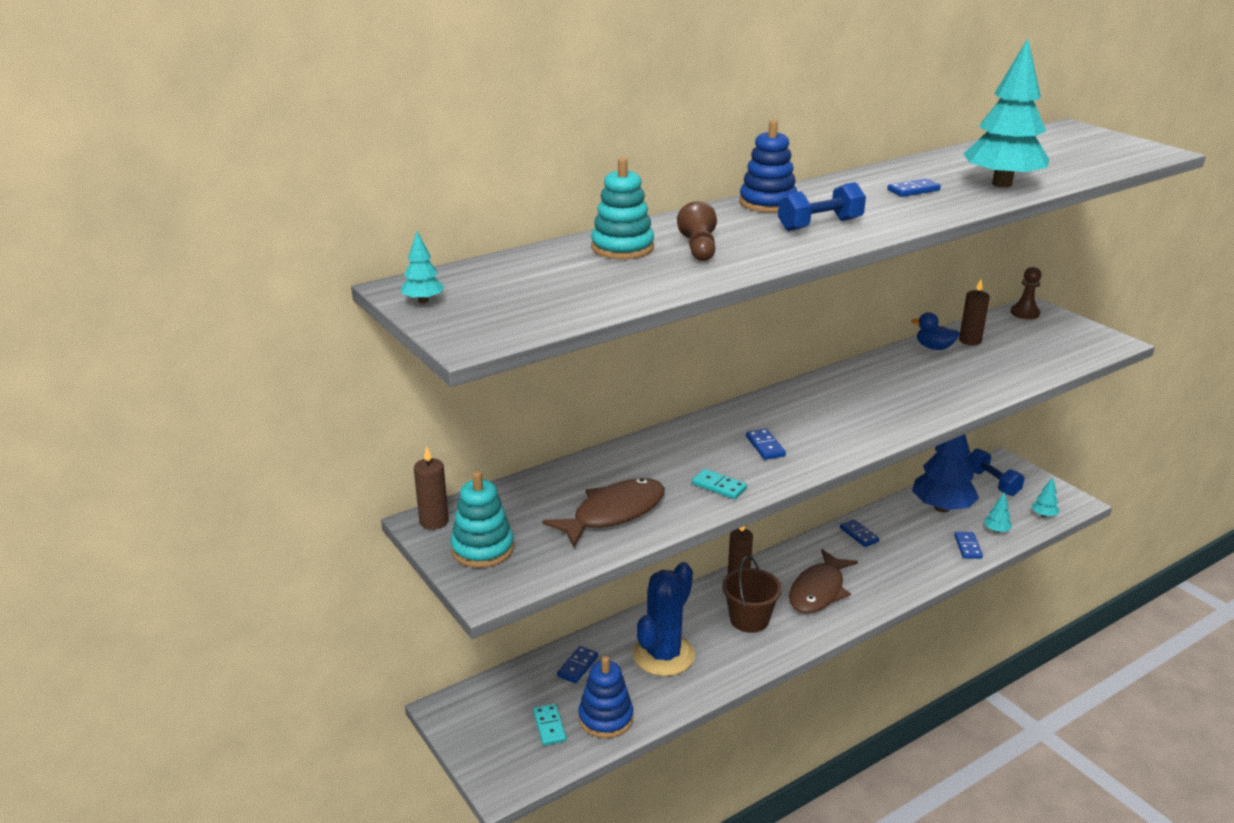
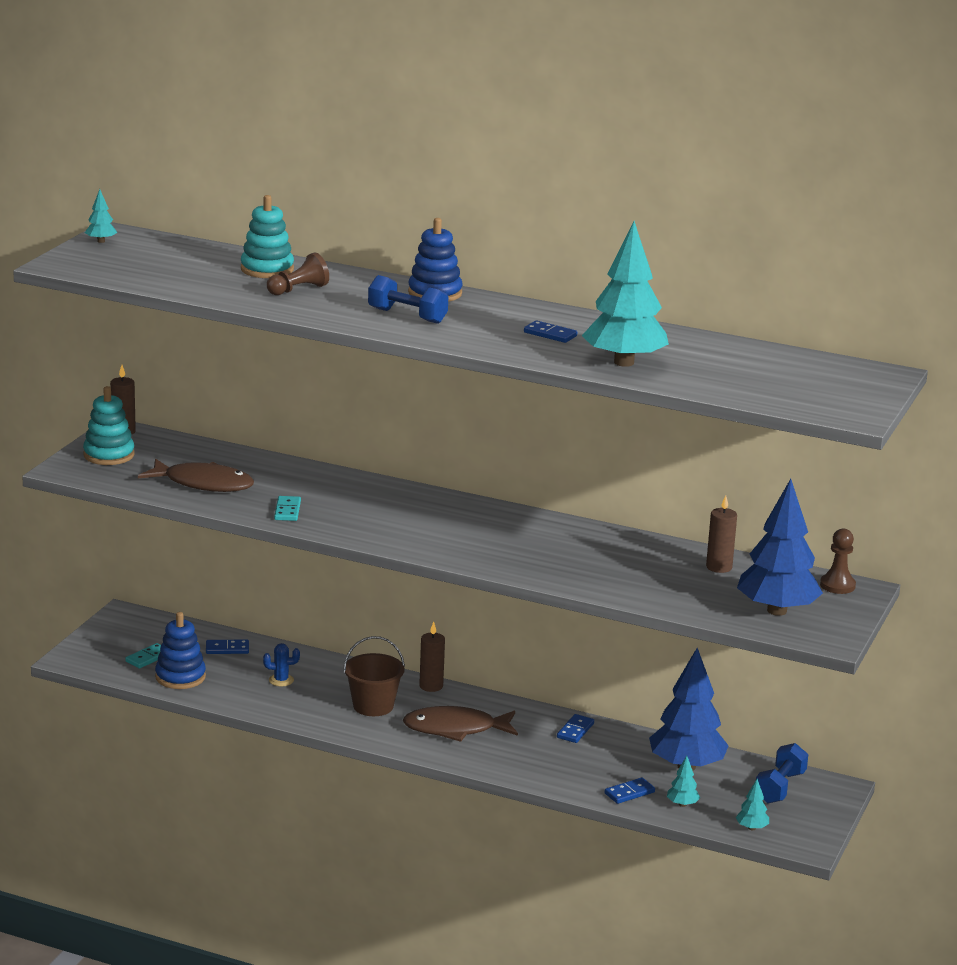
camera: 55 degrees right, 5 degrees down
(663, 655) = (281, 680): blue cactus -> blue cactus, size x0.41
(765, 446) = (373, 515): blue domino -> none
(934, 347) = (676, 553): blue duck -> none
(1057, 344) = (776, 610): none -> blue tree

